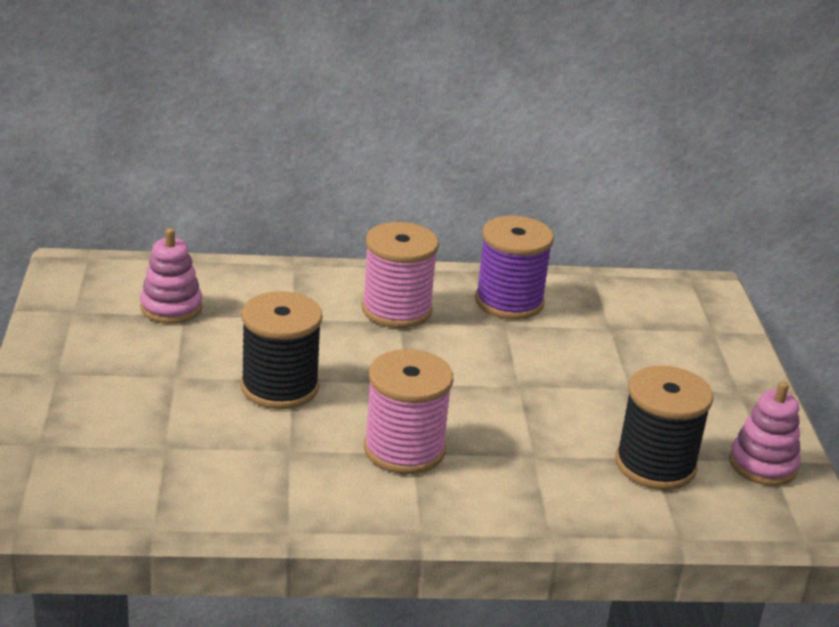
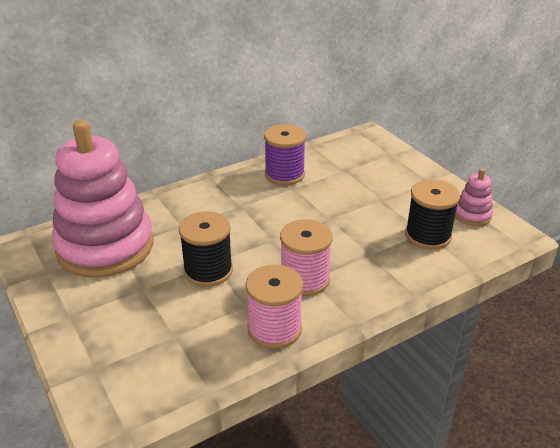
camera: 25 degrees left, 5 degrees up
(171, 307) = (105, 247): pink stacking toy -> pink stacking toy, size x2.42
(396, 310) = (232, 200): pink spool -> pink spool (274, 329)

